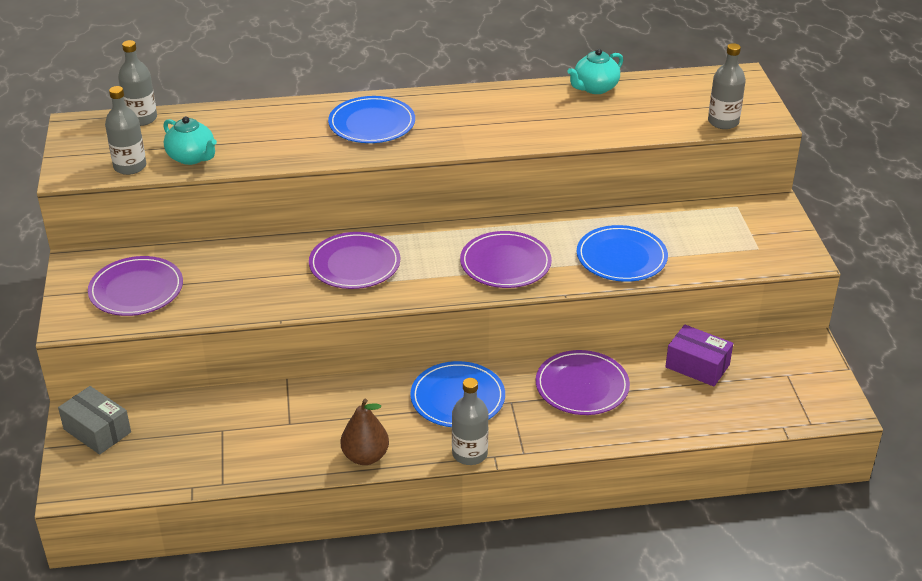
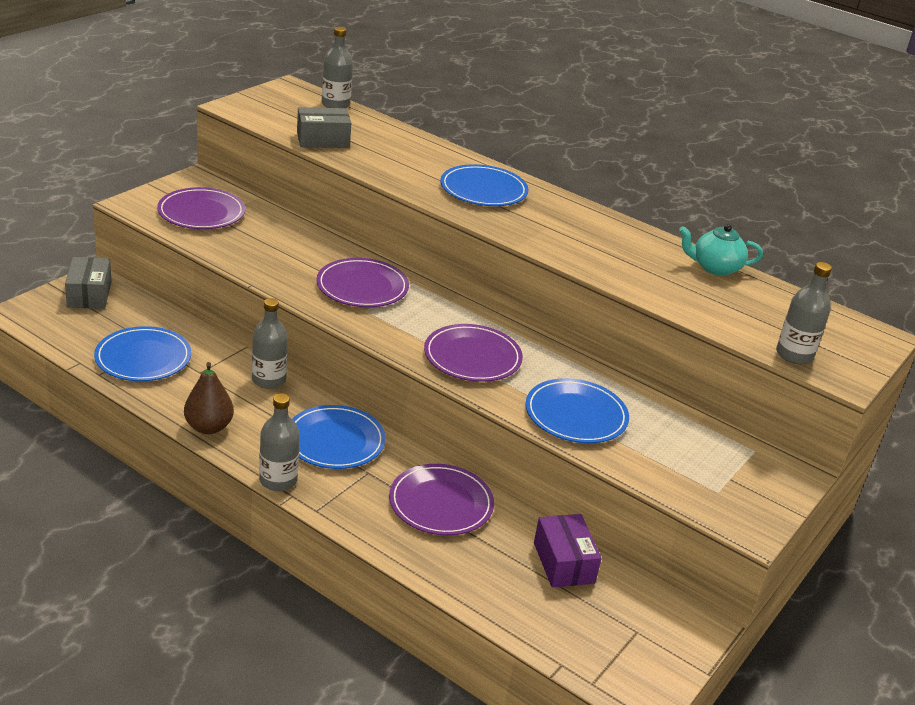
camera: 40 degrees right, 5 degrees down
(130, 166) = (275, 123): grey bottle -> grey bottle (269, 380)
(192, 157) = (323, 140): turquoise teapot -> grey box
(231, 446) = (143, 358): none -> blue plate

